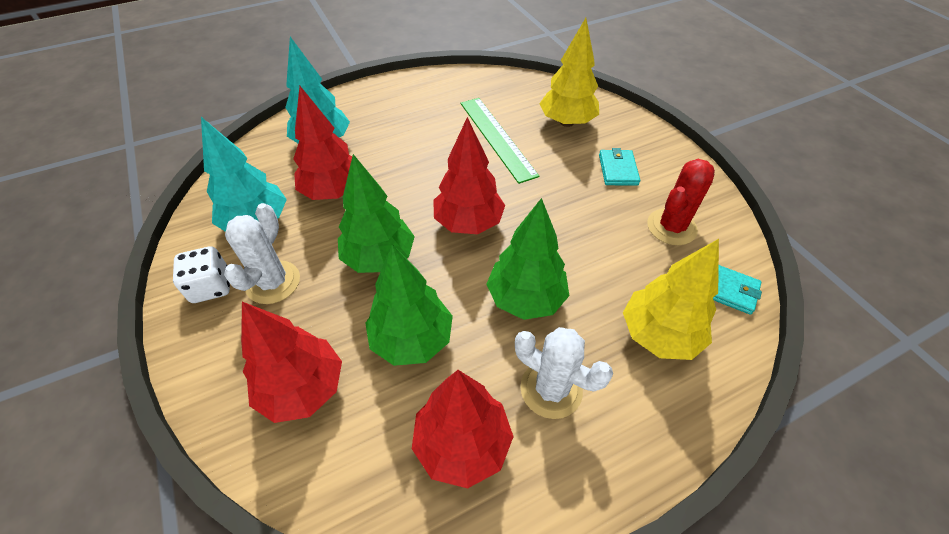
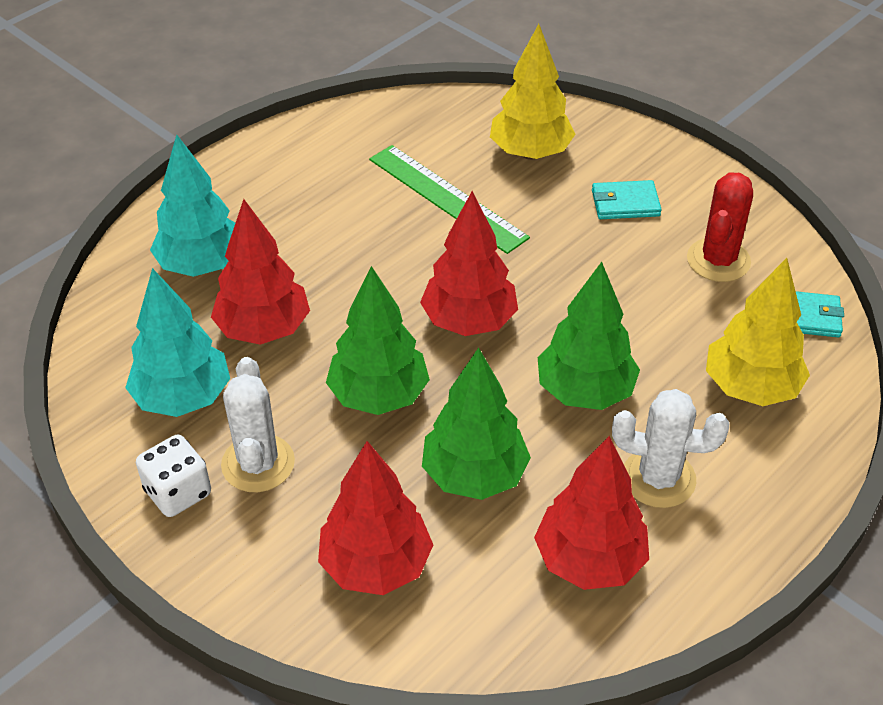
camera: 20 degrees left, 5 degrees down
(618, 170) = (625, 203): turquoise wallet -> turquoise wallet turned 75 degrees counterclockwise

